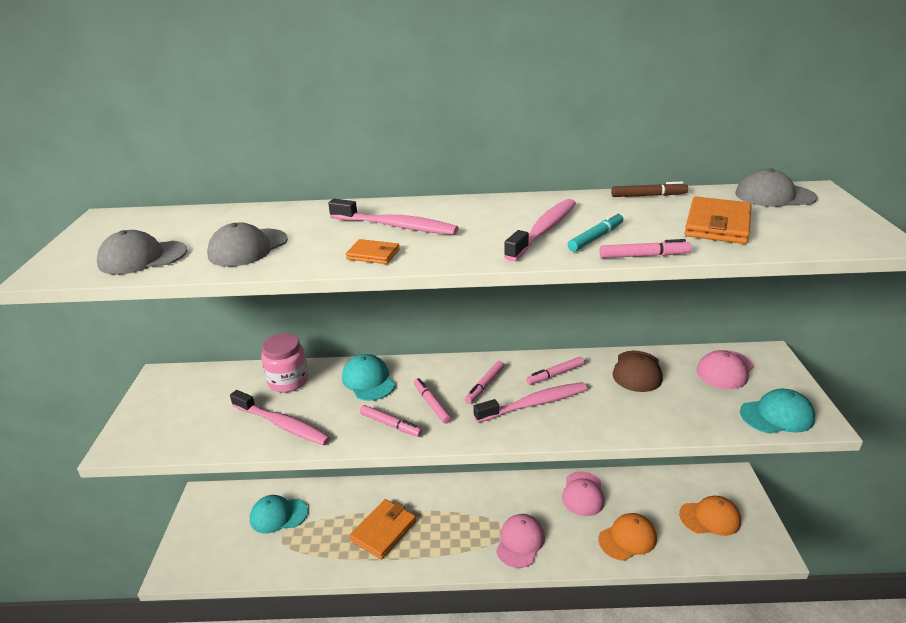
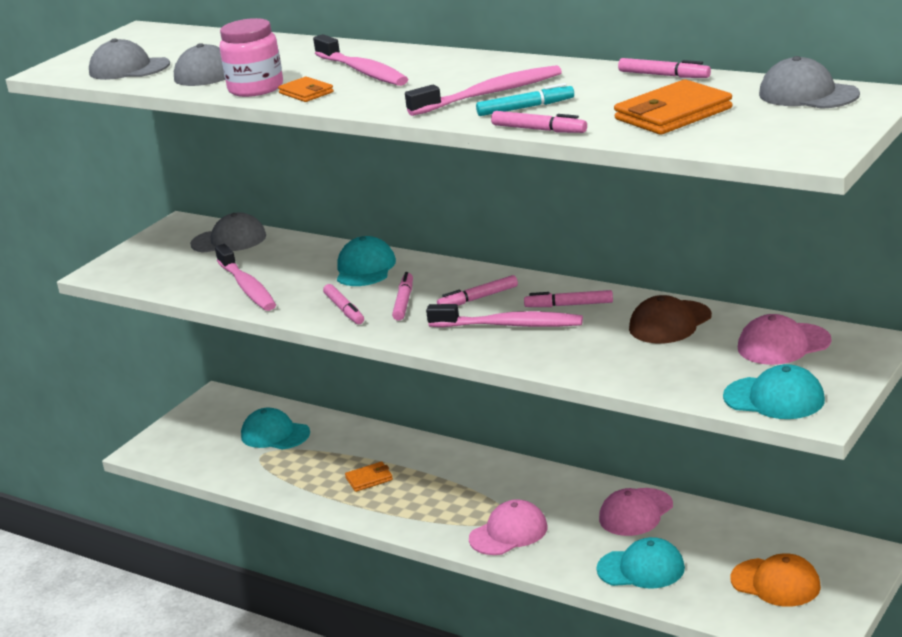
camera: 35 degrees right, 5 degrees down
(223, 381) = (229, 240): none -> grey cap
(288, 381) = (288, 252): pink jar -> pink jar (256, 88)
(383, 531) = (369, 479): orange wallet -> orange wallet, size x0.56
(627, 538) = (641, 569): orange cap -> turquoise cap
(648, 196) = (664, 75): brown marker -> pink marker

